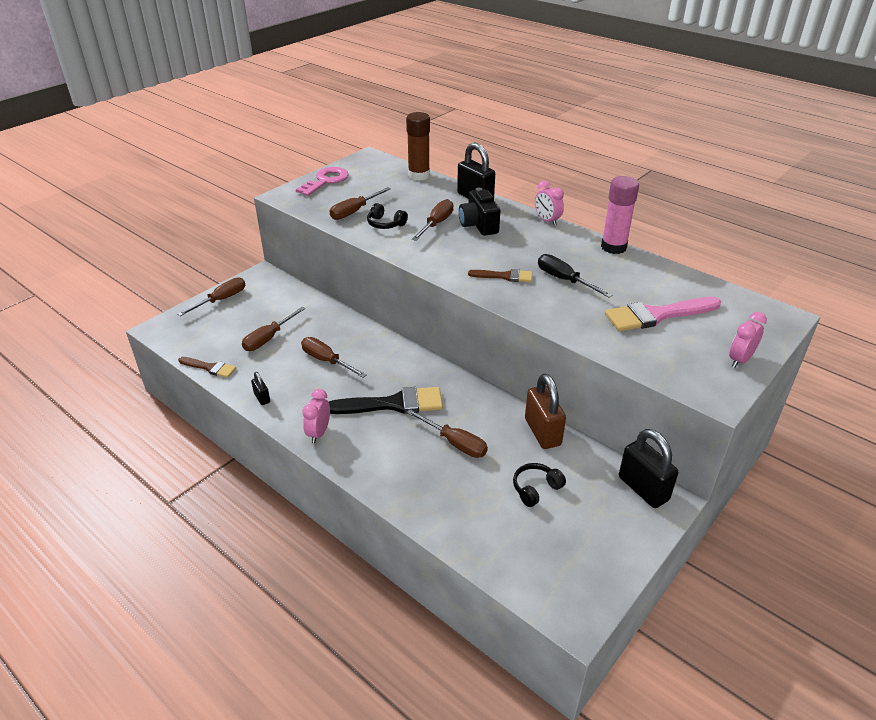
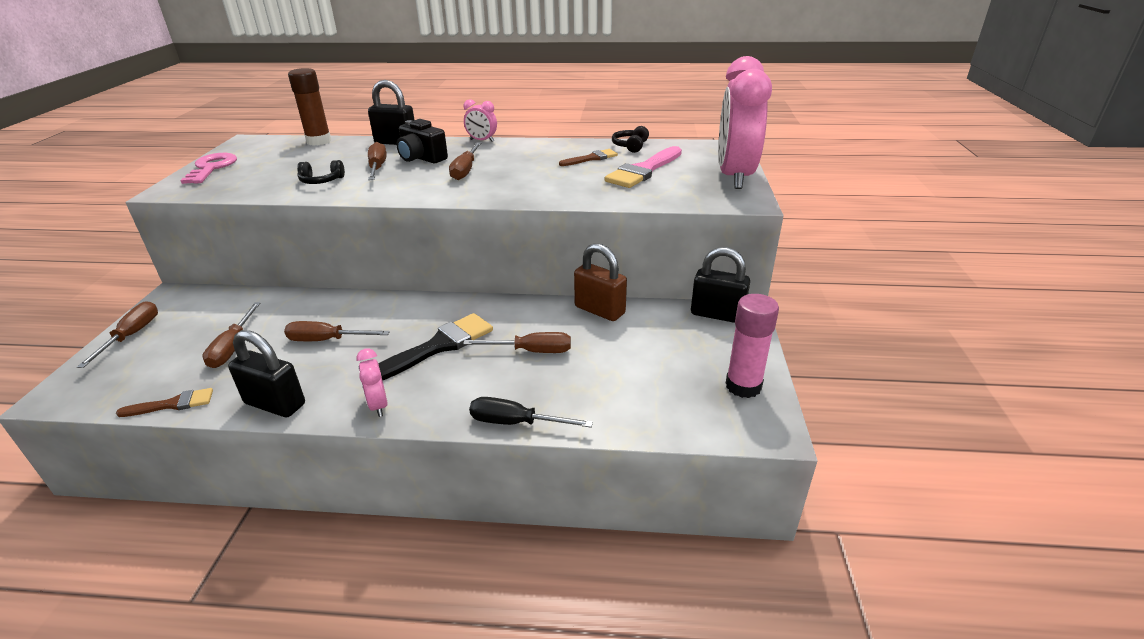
camera: 35 degrees left, 5 degrees down
(262, 398) = (275, 404): black padlock -> black padlock, size x2.07
(354, 211) = (274, 181): brown screwdriver -> brown screwdriver (466, 170)
(504, 276) = (488, 183): brown brush -> brown brush (591, 158)
(536, 489) = (638, 353): black headphones -> black headphones (630, 146)
(564, 280) = (544, 171): black screwdriver -> black screwdriver (516, 423)
(613, 247) = (558, 142): pink glue stick -> pink glue stick (743, 386)
(740, 360) = (734, 177): pink clock -> pink clock, size x2.33

